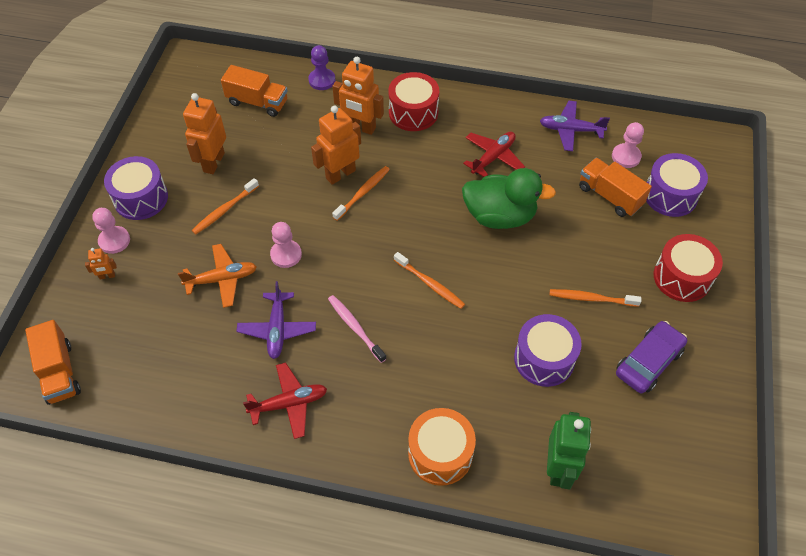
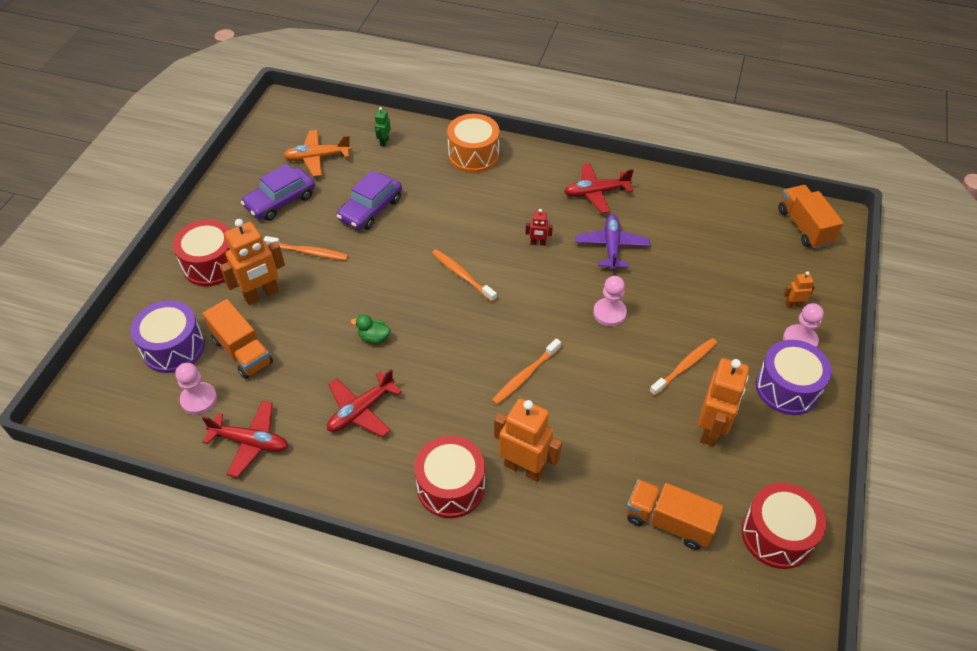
camera: 175 degrees left, 5 degrees down
(183, 100) = (777, 535): none -> red drum
(222, 279) = (673, 293): orange plane -> orange plane (317, 158)
(322, 80) = (578, 556): purple pawn -> none
(340, 174) = (551, 402): orange robot -> orange robot (262, 295)
(355, 328) = (538, 243): pink toothbrush -> red robot
(500, 216) = (373, 337): green duck -> green duck, size x0.40
(544, 359) = (370, 209): purple drum -> purple car
(558, 468) = (384, 142): green robot -> green robot, size x0.47
(570, 130) = (250, 442): purple plane -> red plane

